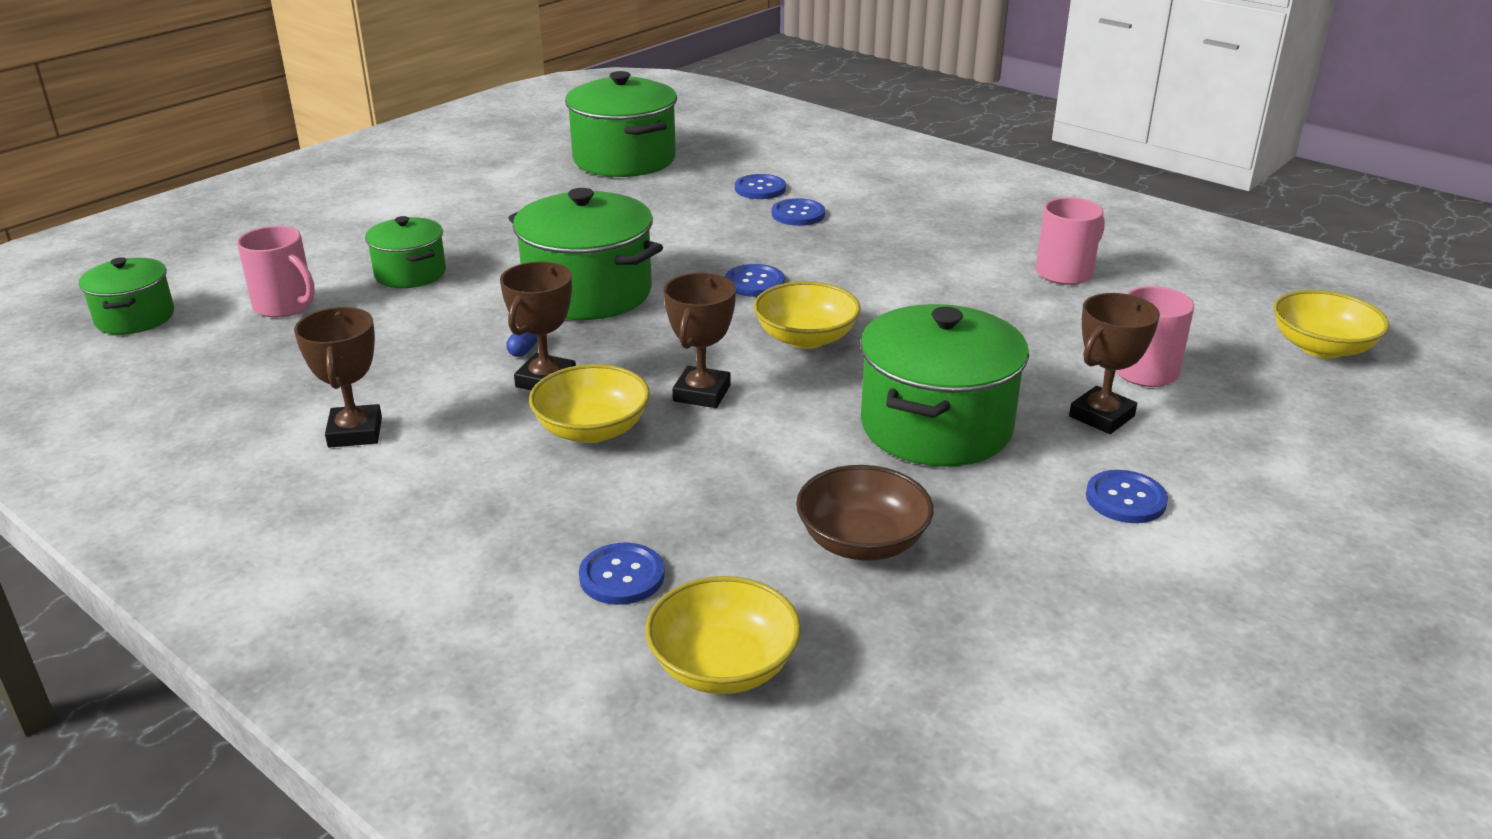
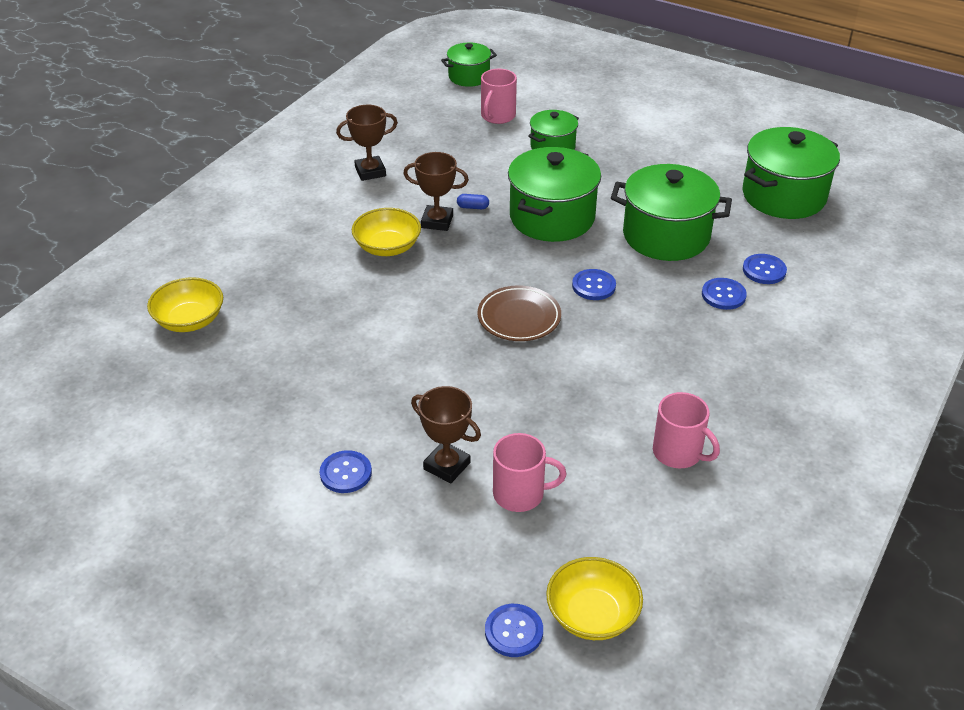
camera: 80 degrees right, 10 degrees up
(622, 576) = (256, 279): blue button -> blue button (514, 631)
(702, 393) = (436, 282): brown trophy -> none
(806, 338) = (519, 317): yellow bowl -> brown plate
(862, 541) = (291, 359): brown bowl -> none
(936, 426) = (417, 384): green pot -> green pot (666, 236)

